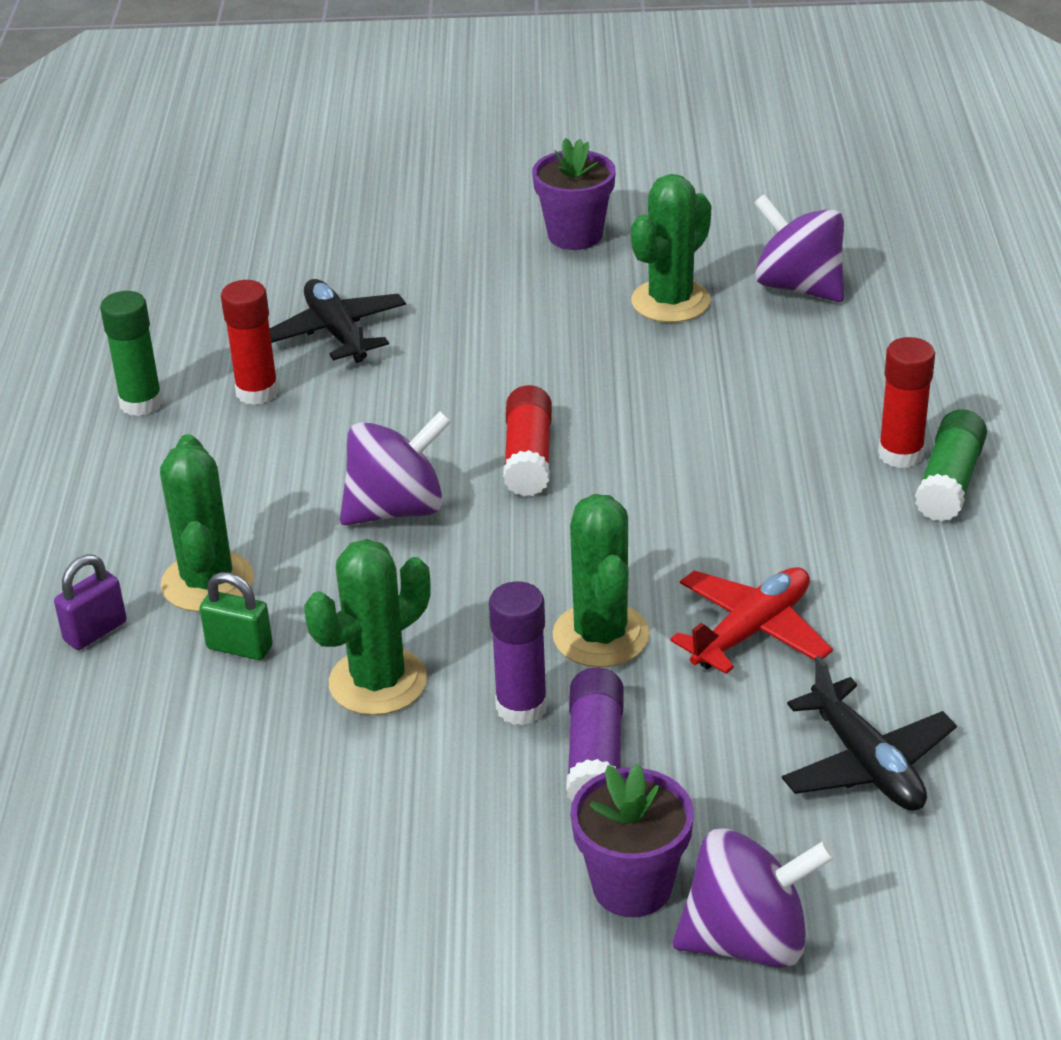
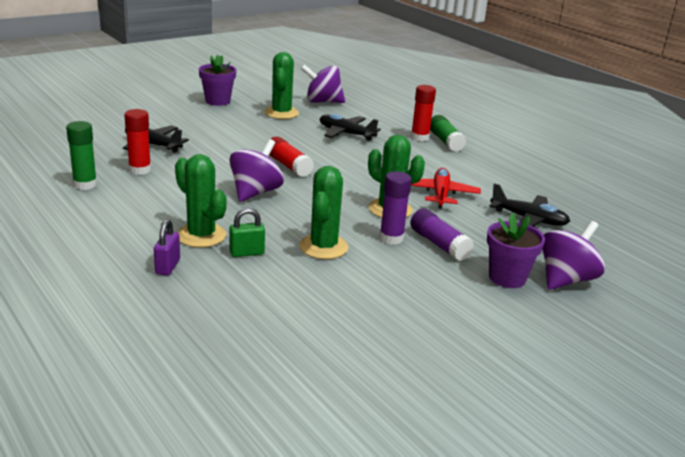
camera: 40 degrees left, 10 degrees down
(744, 398) = (346, 133): none -> black plane

